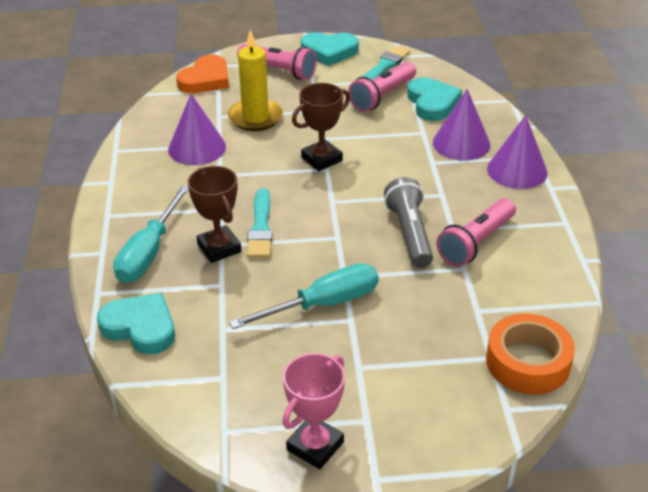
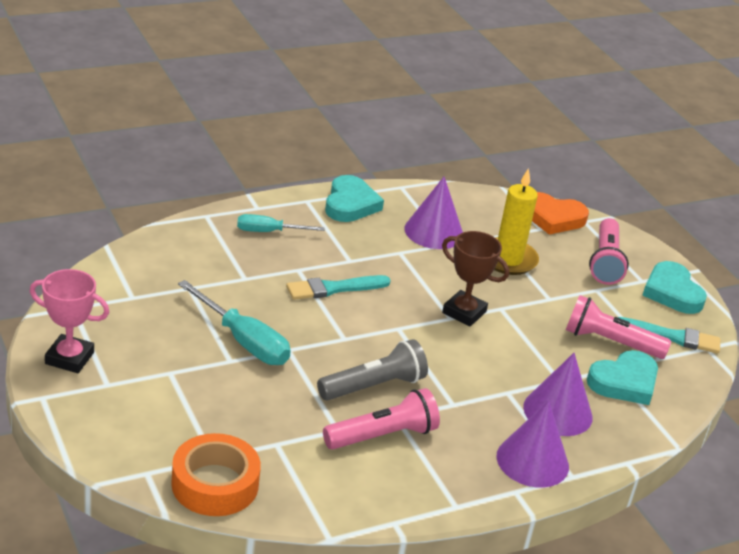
camera: 65 degrees right, 5 degrees down
(140, 327) = (174, 244): turquoise heart -> turquoise heart (350, 204)
(149, 252) = (268, 232): turquoise screwdriver -> turquoise screwdriver, size x0.63
(219, 248) = (293, 269): brown trophy -> none
(476, 243) = (383, 436): pink flashlight -> pink flashlight turned 135 degrees clockwise

